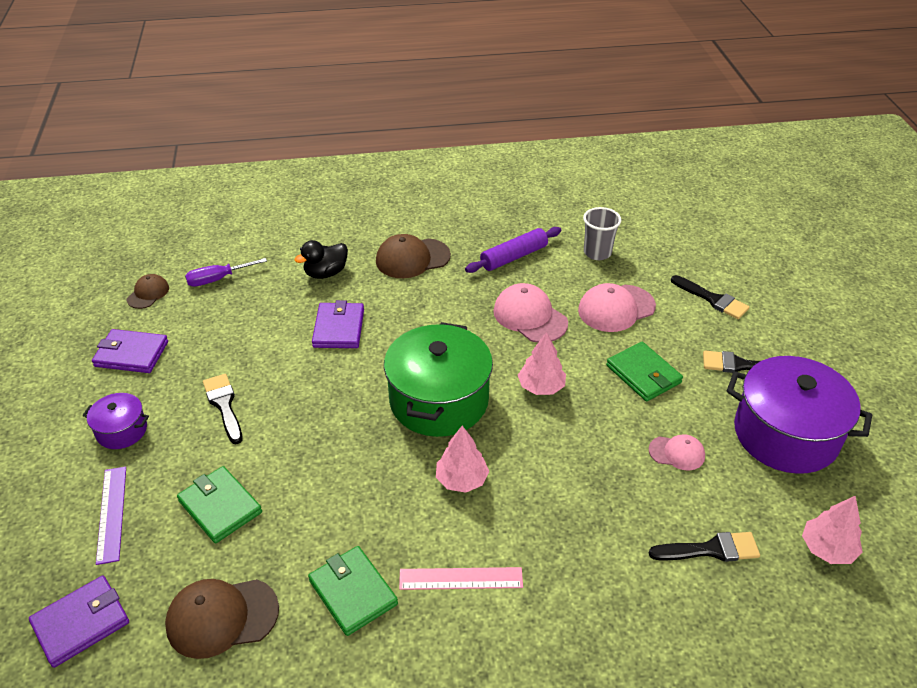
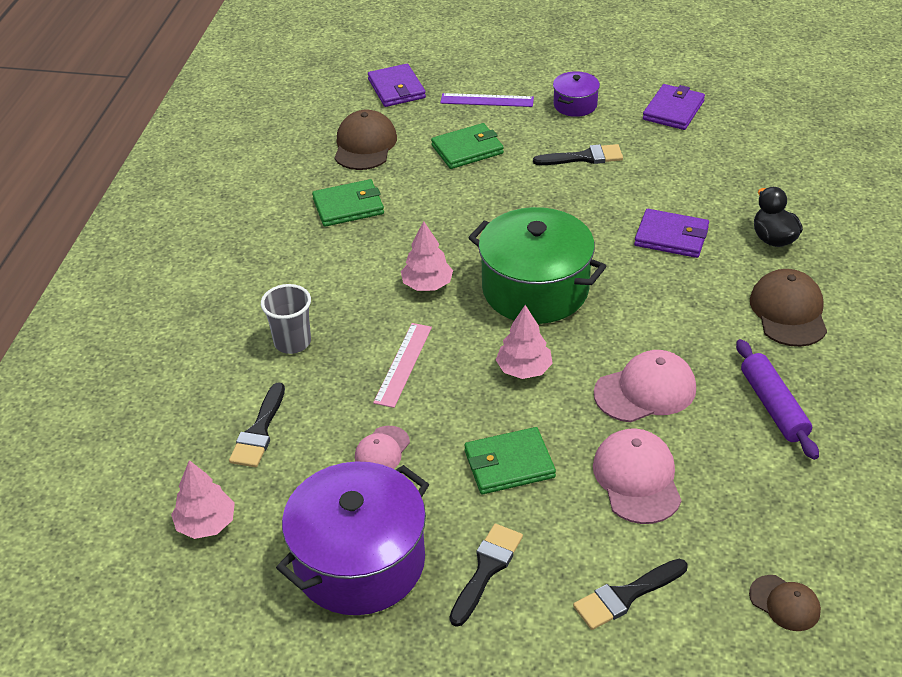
camera: 110 degrees right, 0 degrees up
(148, 293) = (764, 120): brown cap -> brown cap (784, 603)
(218, 279) = (779, 164): purple screwdriver -> none
(461, 579) = (326, 264): pink ruler -> pink ruler (403, 364)
(597, 253) = (766, 498): grey cup -> grey cup (292, 342)

